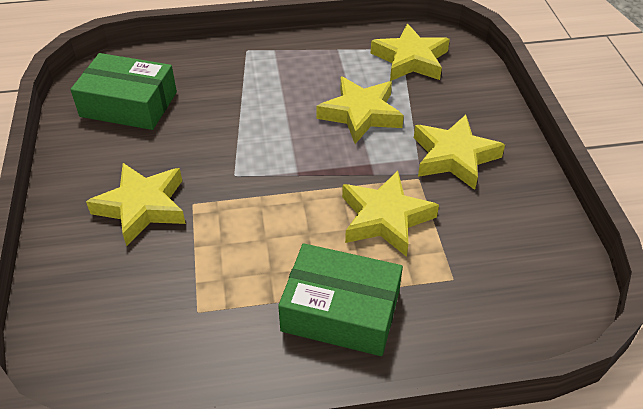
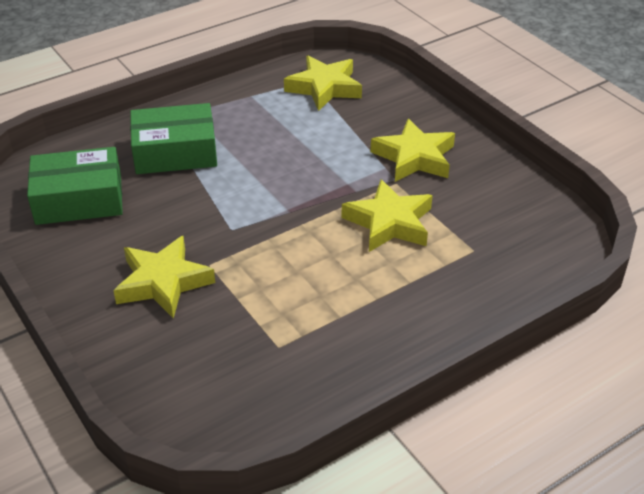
camera: 25 degrees left, 5 degrees down
(341, 311) = (400, 304): green box -> green box (175, 152)
(360, 114) = (311, 146): yellow star -> none

